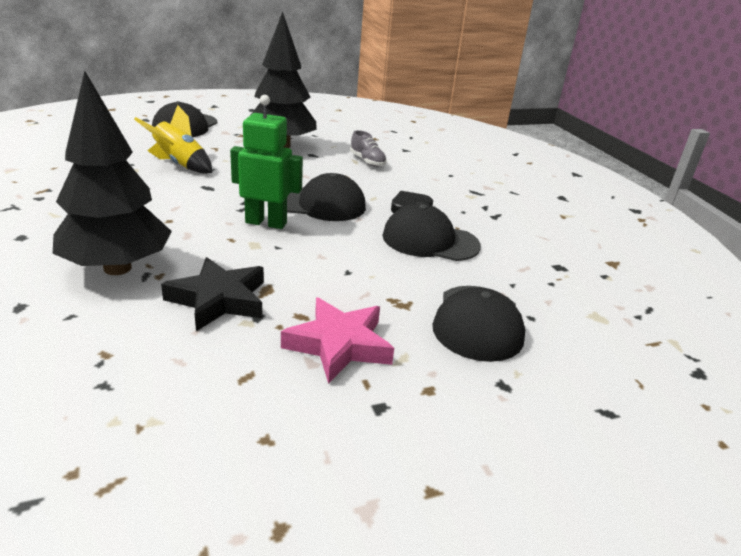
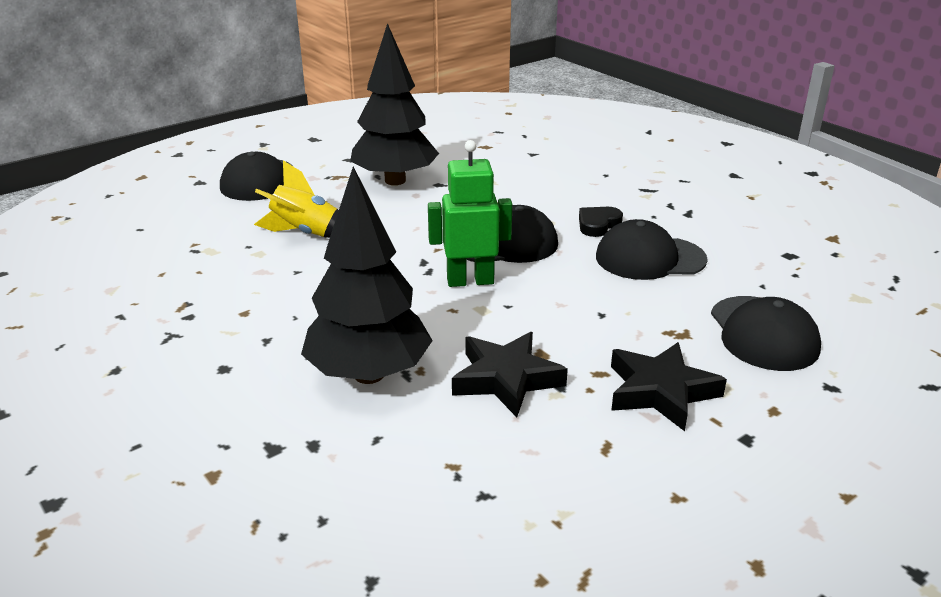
camera: 15 degrees left, 0 degrees up
(339, 345) = (660, 391): pink star -> black star
(367, 161) = (506, 178): grey shoe -> none

